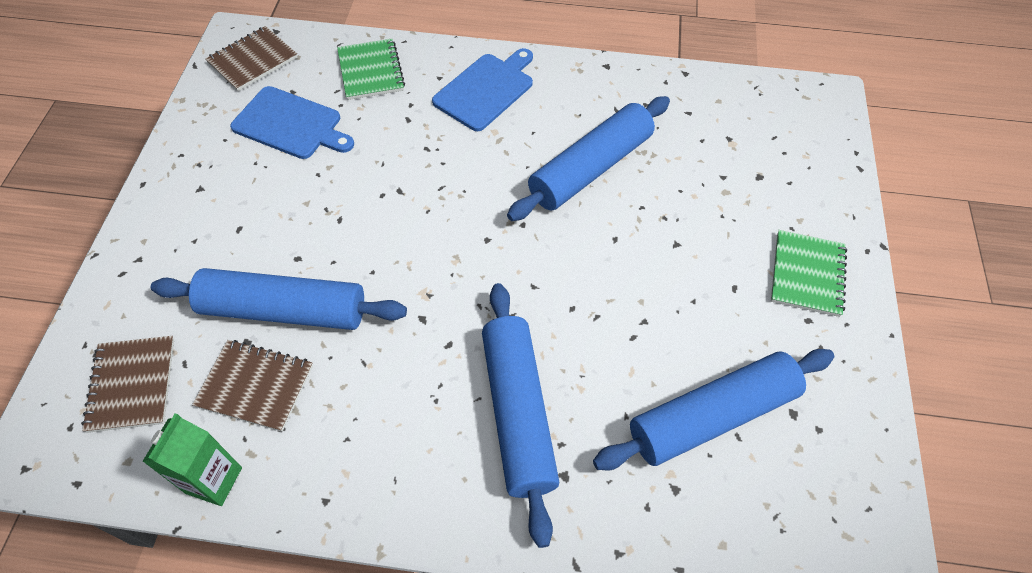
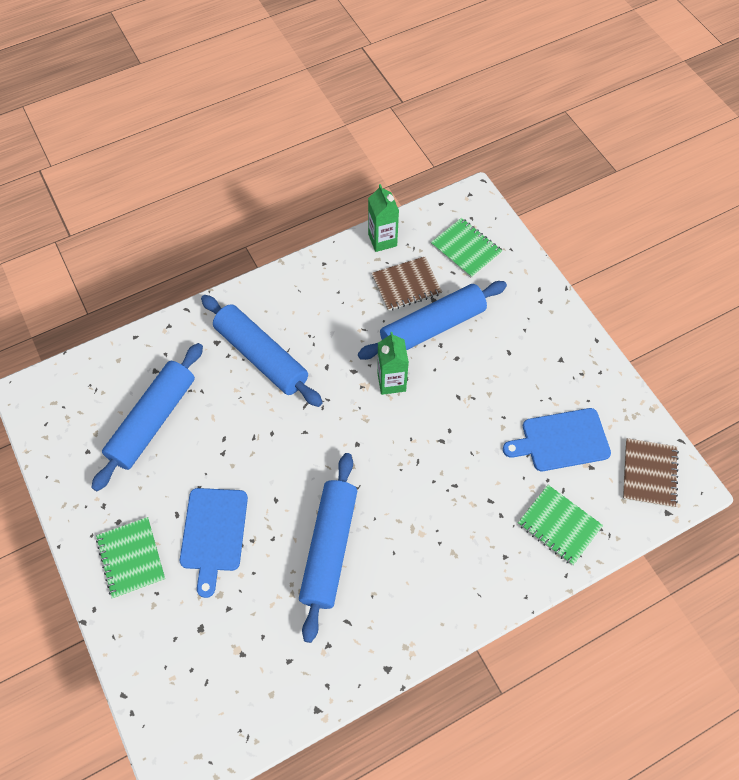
camera: 145 degrees right, 5 degrees up
(132, 385) = (466, 249): brown notebook -> green notebook
(392, 278) = (391, 382): none -> green carton
(486, 90) = (460, 570): blue cutting board -> blue cutting board (213, 533)

